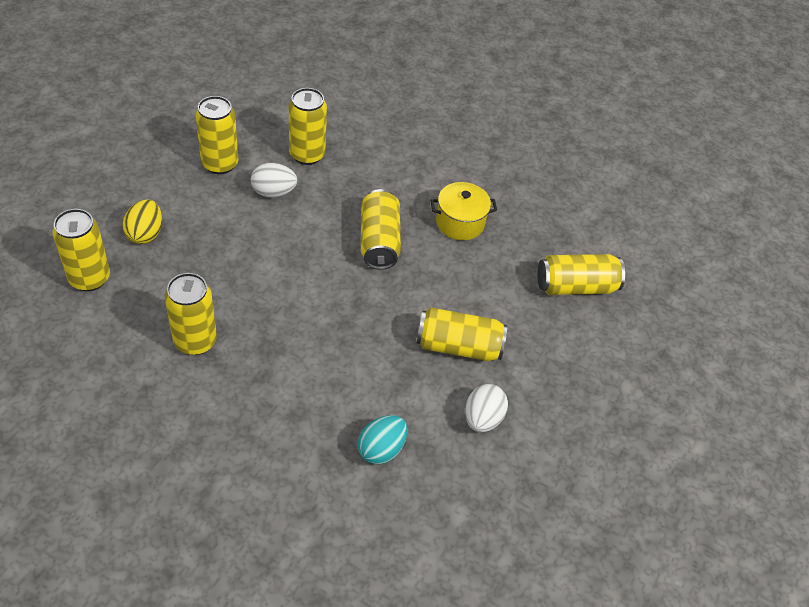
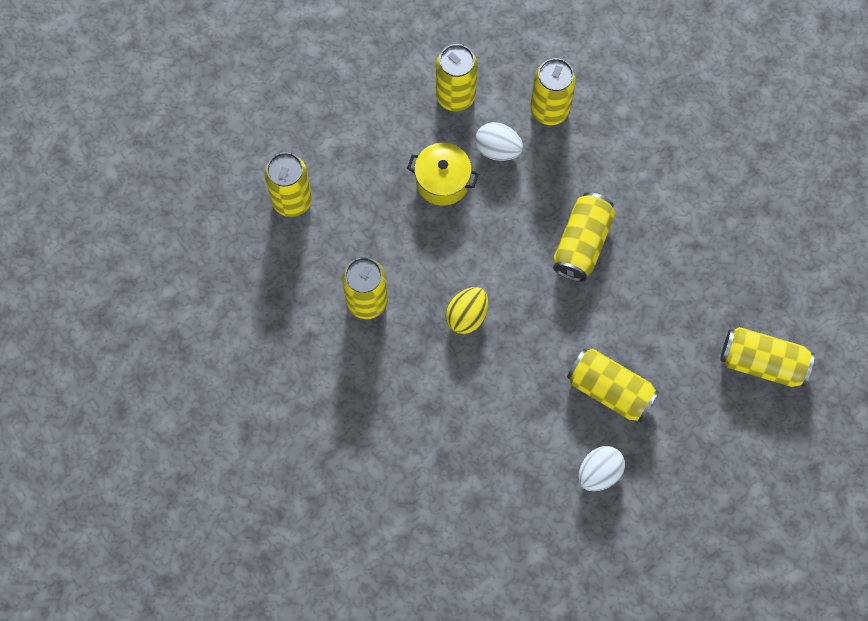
camera: 30 degrees right, 20 degrees up
(145, 234) = (357, 163): yellow egg -> yellow egg (467, 316)
(381, 449) = (493, 469): turquoise egg -> none
(460, 222) = (676, 247): yellow pot -> yellow pot (442, 182)

